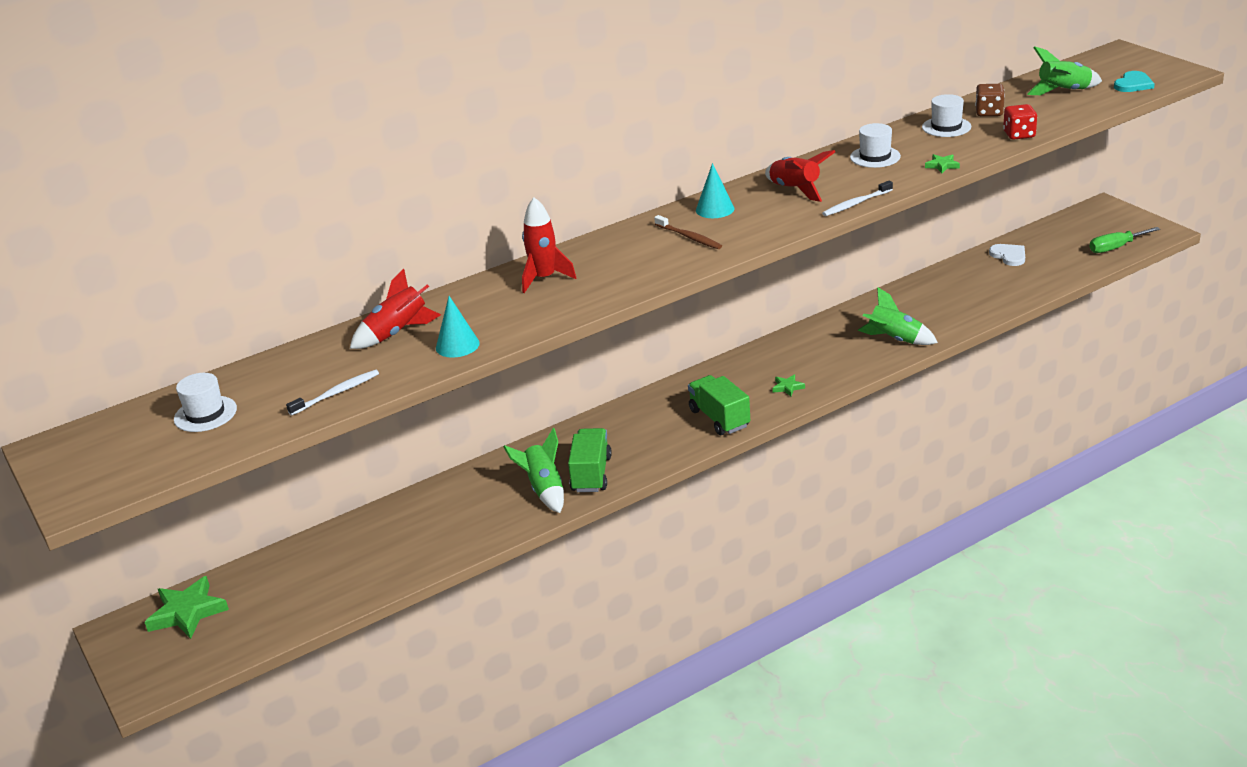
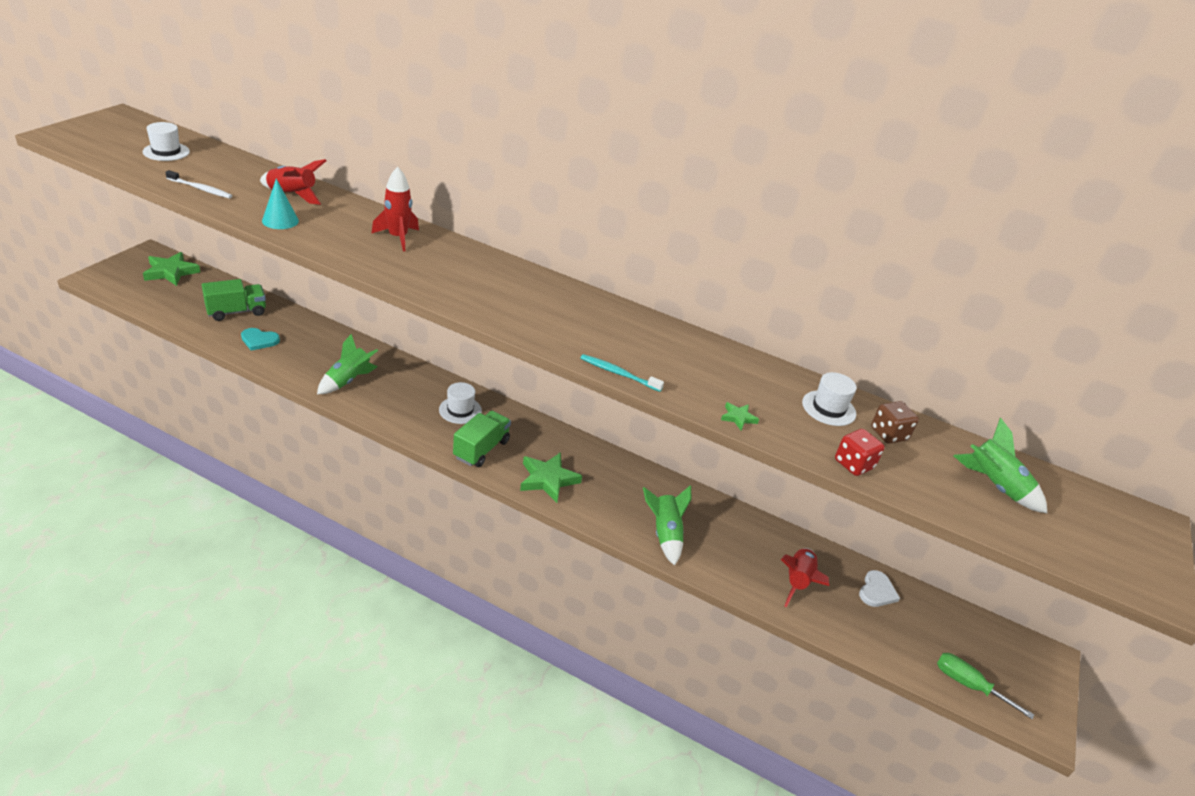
camera: 50 degrees right, 5 degrees up
(591, 474) = (376, 398): green truck -> green truck (236, 312)
(689, 237) = (500, 292): brown toothbrush -> none
(715, 209) = (559, 296): turquoise cone -> none
(787, 387) = (548, 479): green star -> green star, size x2.07
(795, 190) = (624, 334): red rocket -> red rocket (797, 582)
(856, 204) = (618, 373): white toothbrush -> turquoise toothbrush
(875, 157) = (725, 371): white hat -> white hat (460, 410)
(1133, 84) = (1072, 545): turquoise heart -> turquoise heart (259, 340)

